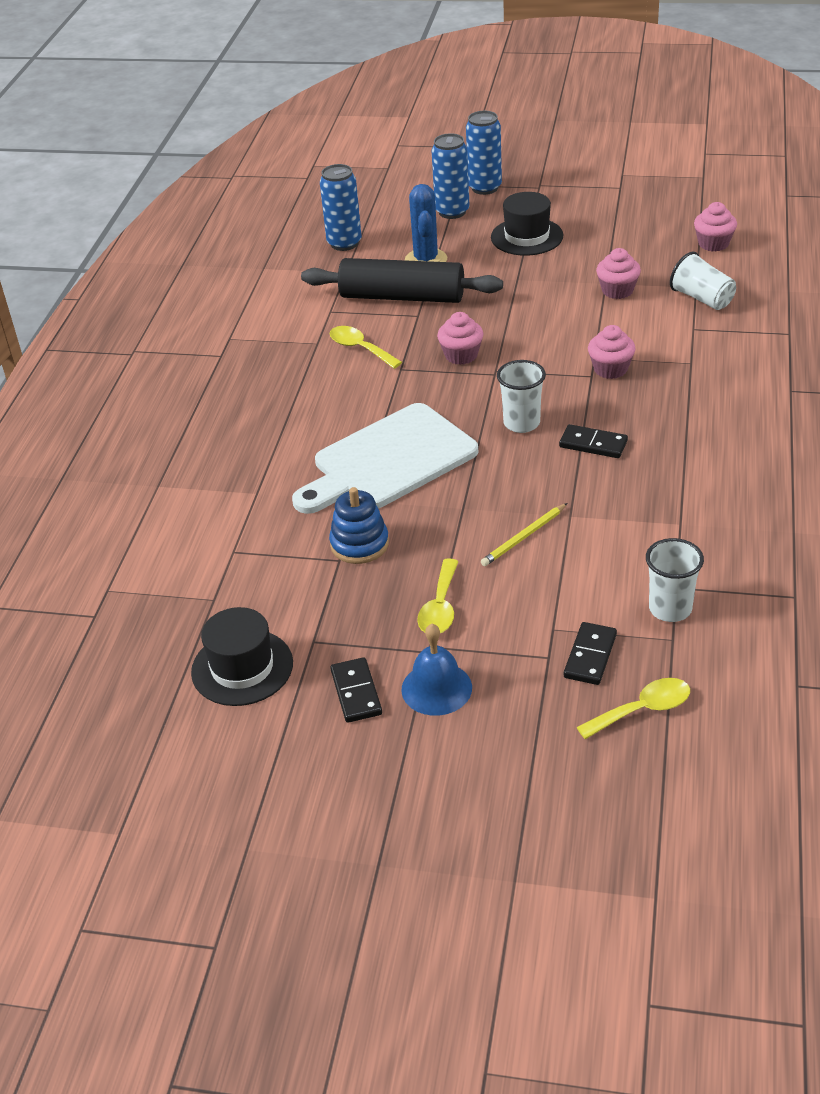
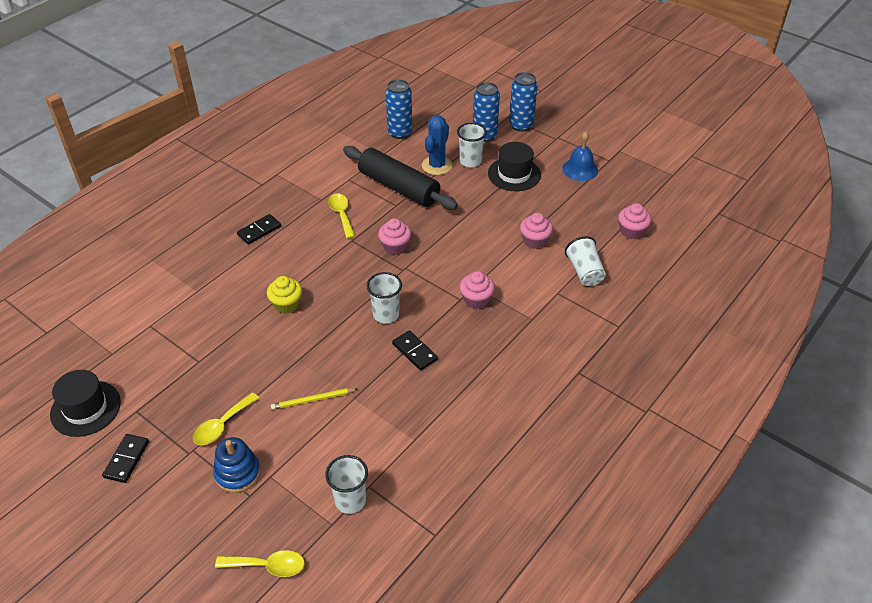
camera: 25 degrees right, 5 degrees up
(359, 544) = (218, 356): blue stacking toy -> blue stacking toy (237, 473)
(389, 461) = (286, 304): white cutting board -> yellow cupcake
(436, 688) = (170, 481): blue bell -> blue bell (580, 169)
(462, 242) = (470, 161): none -> white cup
(590, 656) = (273, 508): black domino -> black domino (259, 231)

